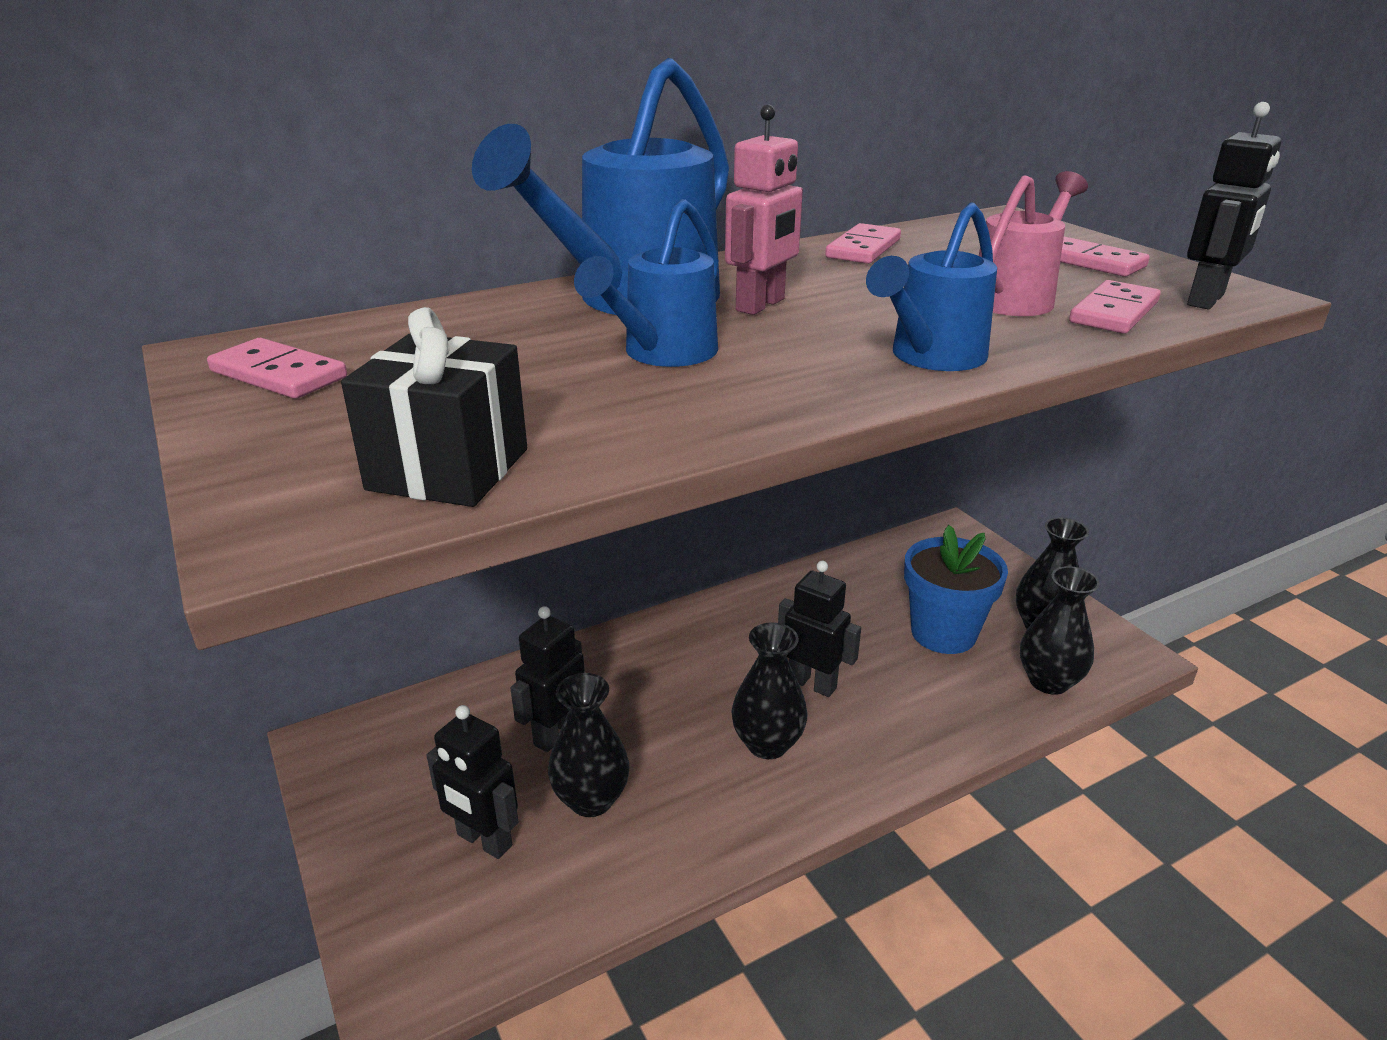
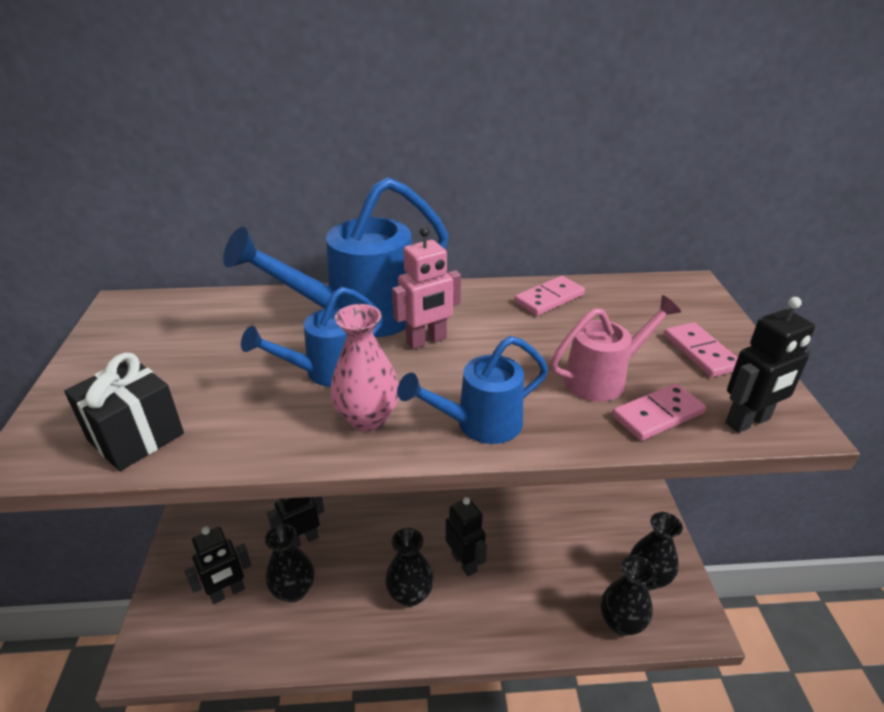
camera: 25 degrees right, 5 degrees up
(279, 374) = (132, 333): pink domino -> none
(484, 841) = (228, 593): black robot -> black robot turned 90 degrees counterclockwise
(782, 381) = (367, 418): none -> pink vase
(943, 633) = (574, 557): blue flower pot -> none

